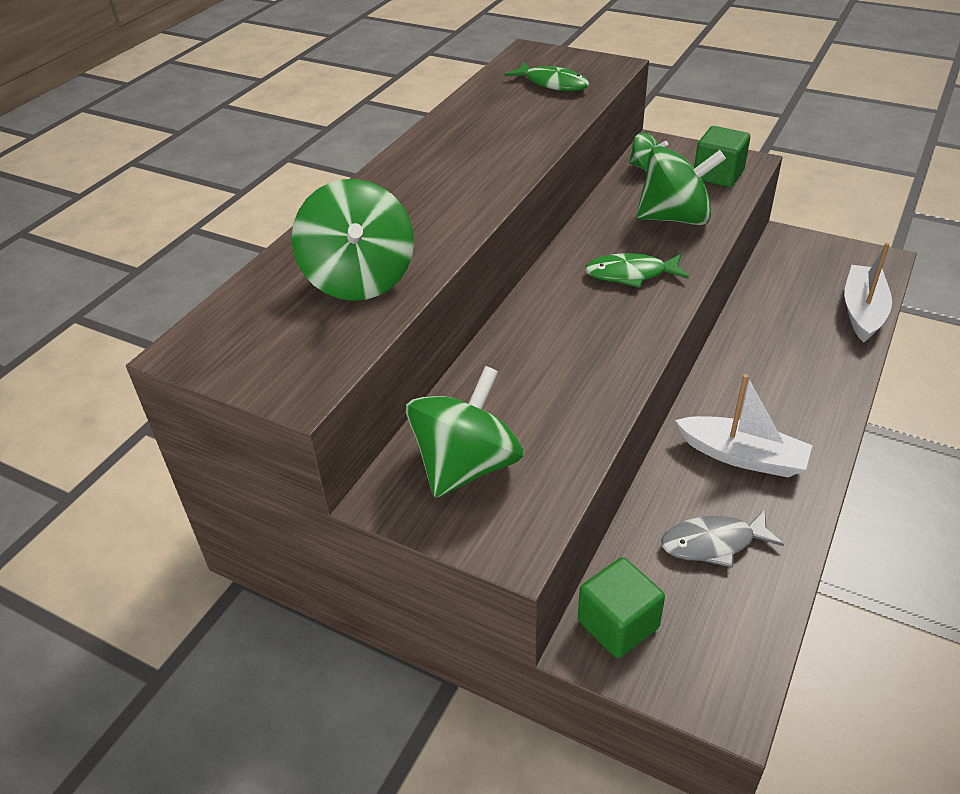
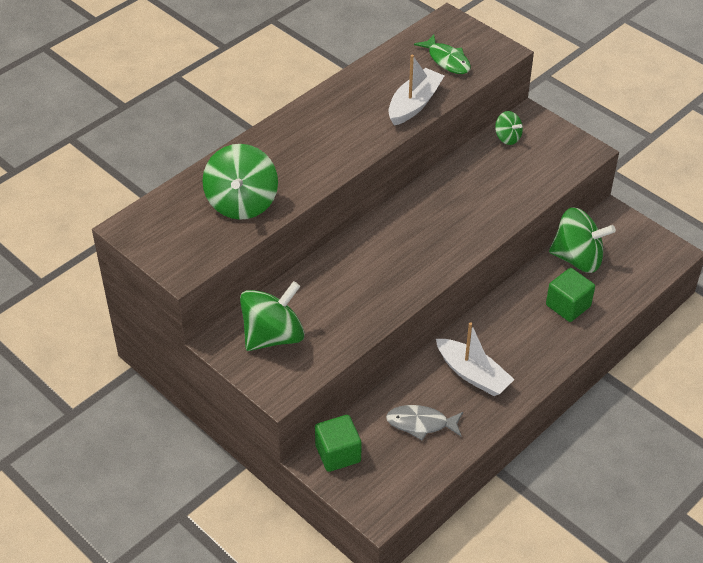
camera: 15 degrees right, 5 degrees up
(631, 274) = (443, 228): green fish -> none
(675, 218) = (502, 189): green spinning top -> green spinning top (577, 258)
(718, 175) = (557, 158): green cube -> green cube (568, 306)
(862, 311) = (627, 291): white boat -> white boat (414, 104)

